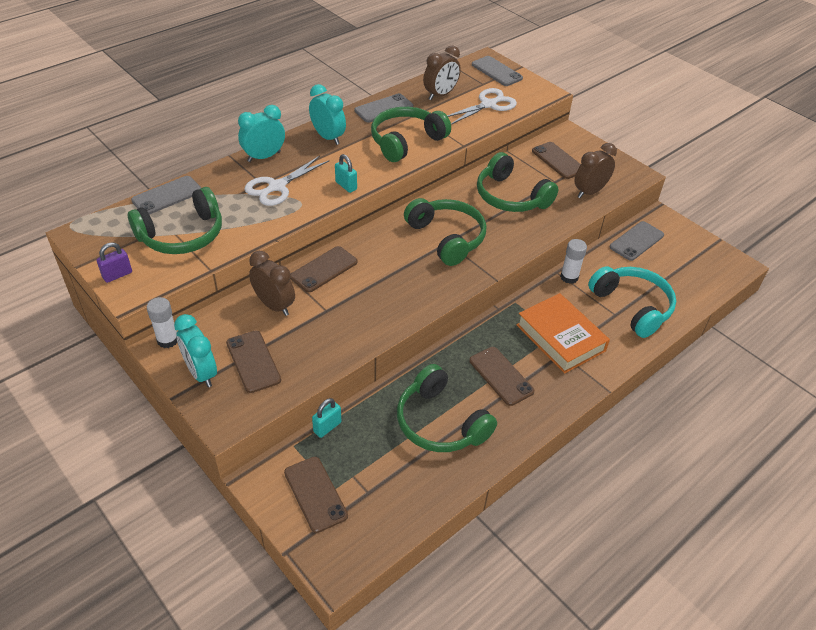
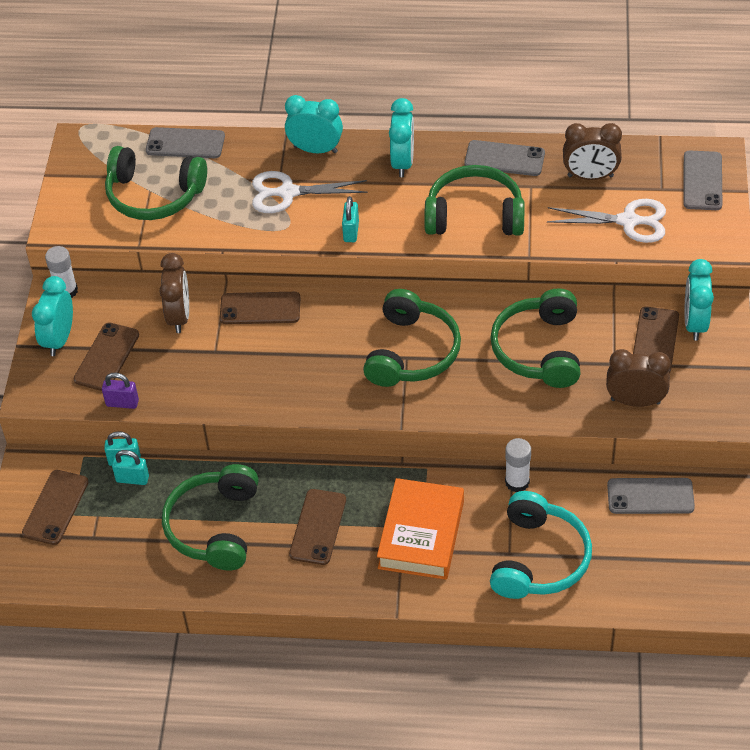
camera: 50 degrees right, 5 degrees up
(117, 275) = (66, 203): purple padlock -> purple padlock (122, 403)
(347, 434) = (132, 479): none -> turquoise padlock
(564, 143) = (694, 323): none -> turquoise clock

